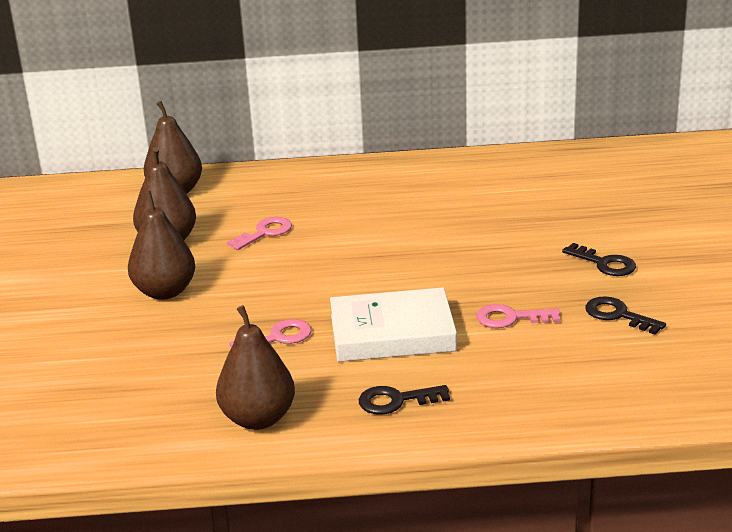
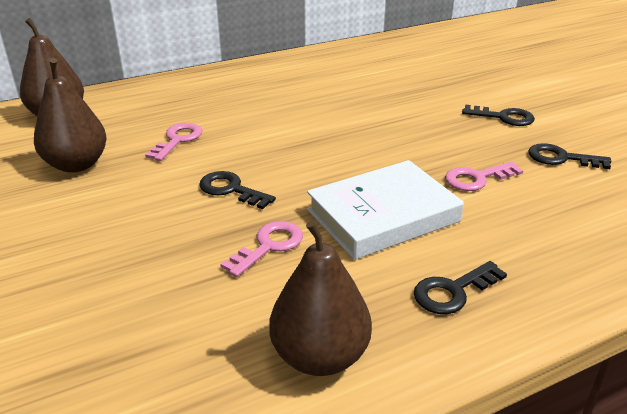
camera: 25 degrees left, 5 degrees up
(165, 292) = (104, 219): brown pear -> none
(280, 286) = (231, 190): none -> black key

